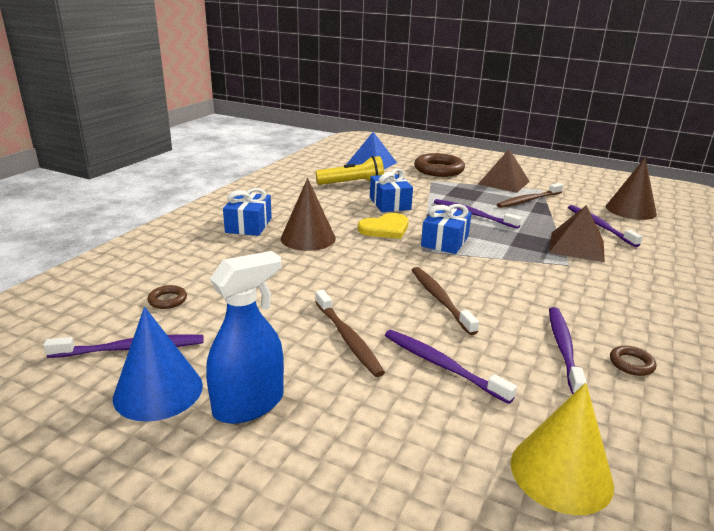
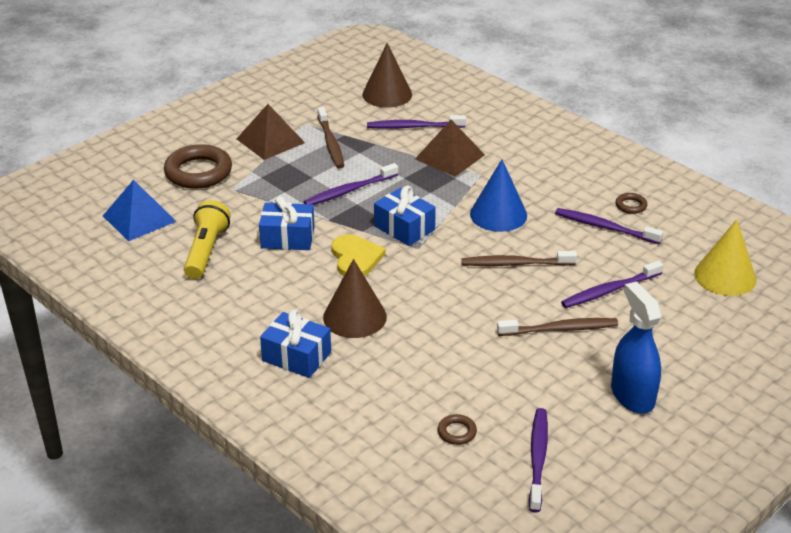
camera: 70 degrees left, 10 degrees up
(158, 391) = (603, 443): blue cone -> blue cone (498, 214)

